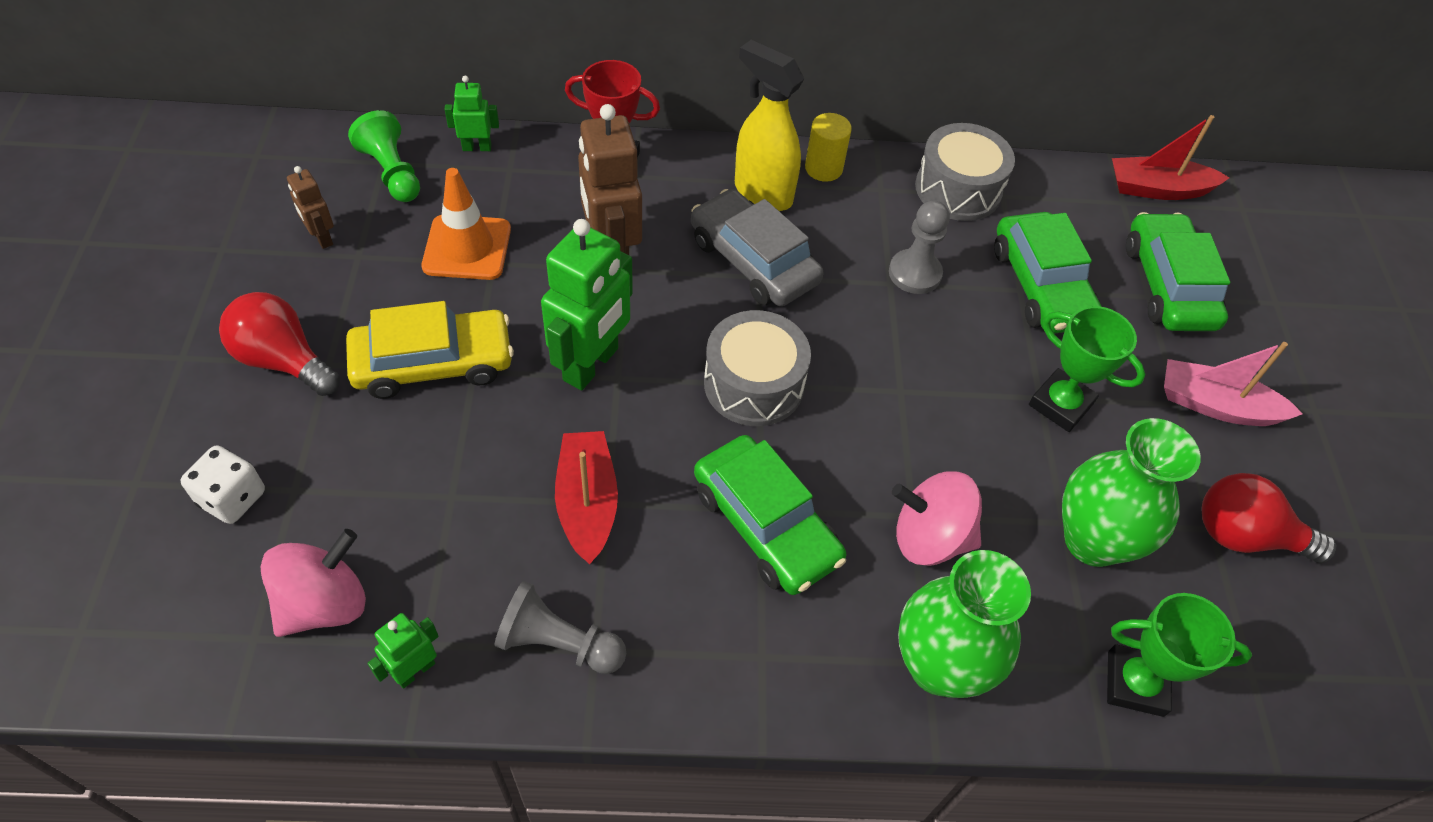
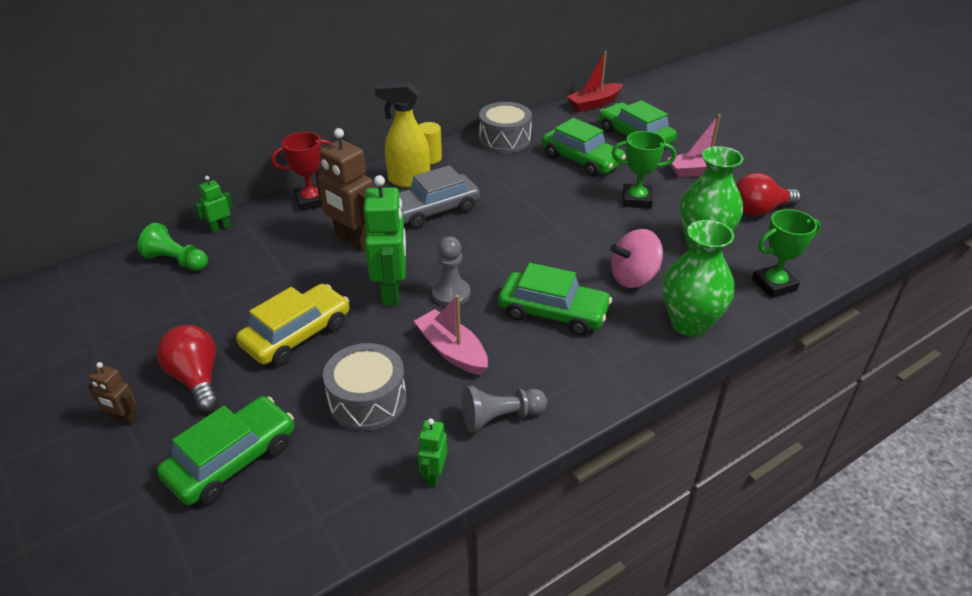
camera: 30 degrees left, 15 degrees down
(232, 498) = (232, 460): white dice -> green car
(283, 360) = (196, 379): red light bulb -> red light bulb turned 60 degrees clockwise
(321, 237) = (161, 310): brown robot -> brown robot (124, 419)
(324, 603) = (346, 476): pink spinning top -> none
(467, 248) = (262, 274): orange traffic cone -> none
(587, 503) = (452, 351): red boat -> pink boat
(753, 261) = (433, 210): grey car -> grey car turned 45 degrees counterclockwise
(753, 384) = (486, 259): grey drum -> grey drum (367, 400)
(914, 273) = (519, 180): grey pawn -> grey pawn (451, 294)

